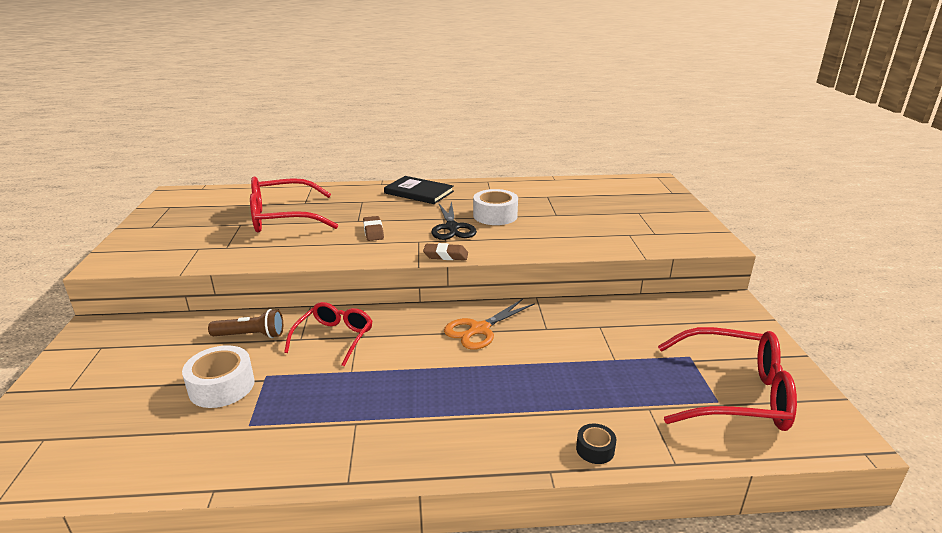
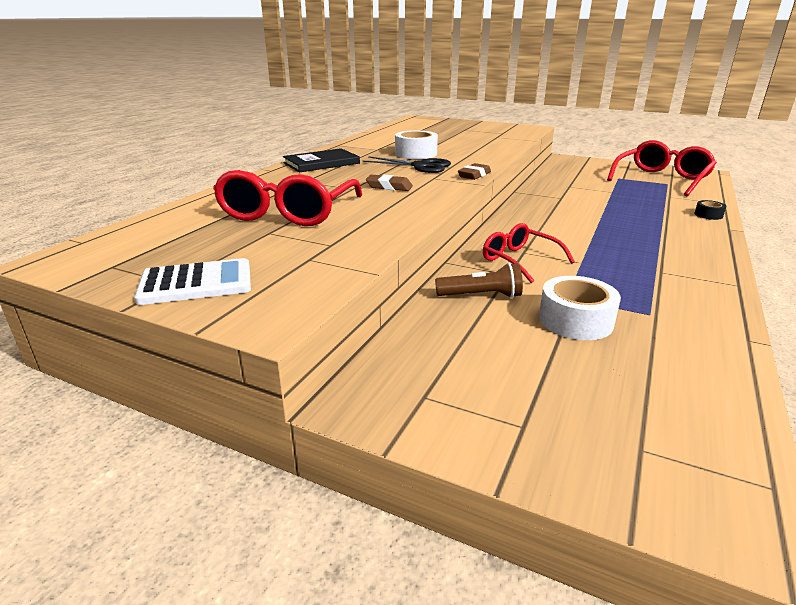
camera: 60 degrees left, 0 degrees up
(151, 232) = (196, 283): none -> white calculator
(251, 335) = (481, 296): brown flashlight -> brown flashlight turned 60 degrees clockwise
(479, 329) = (547, 213): orange scissors -> none

